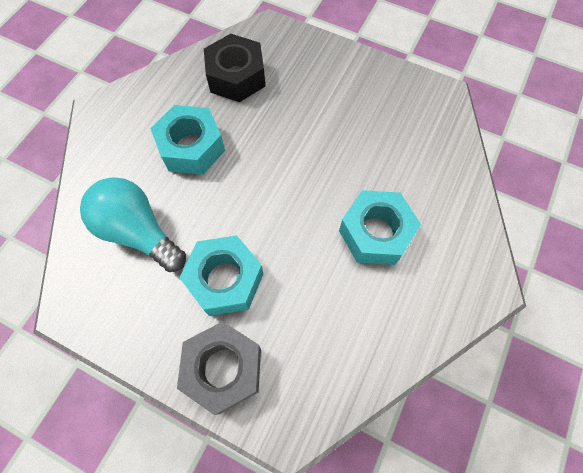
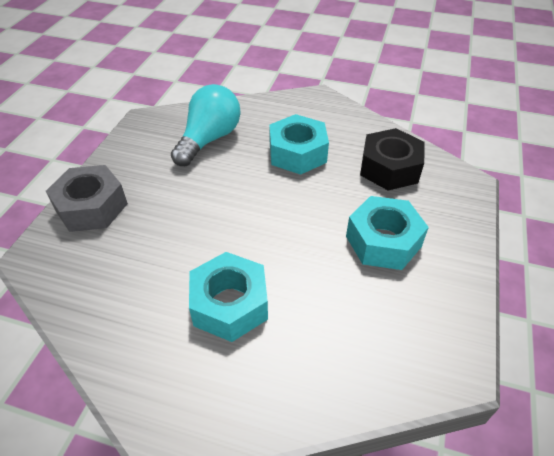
camera: 80 degrees right, 20 degrees down
(225, 280) = (170, 195): turquoise nut -> turquoise nut (383, 241)

